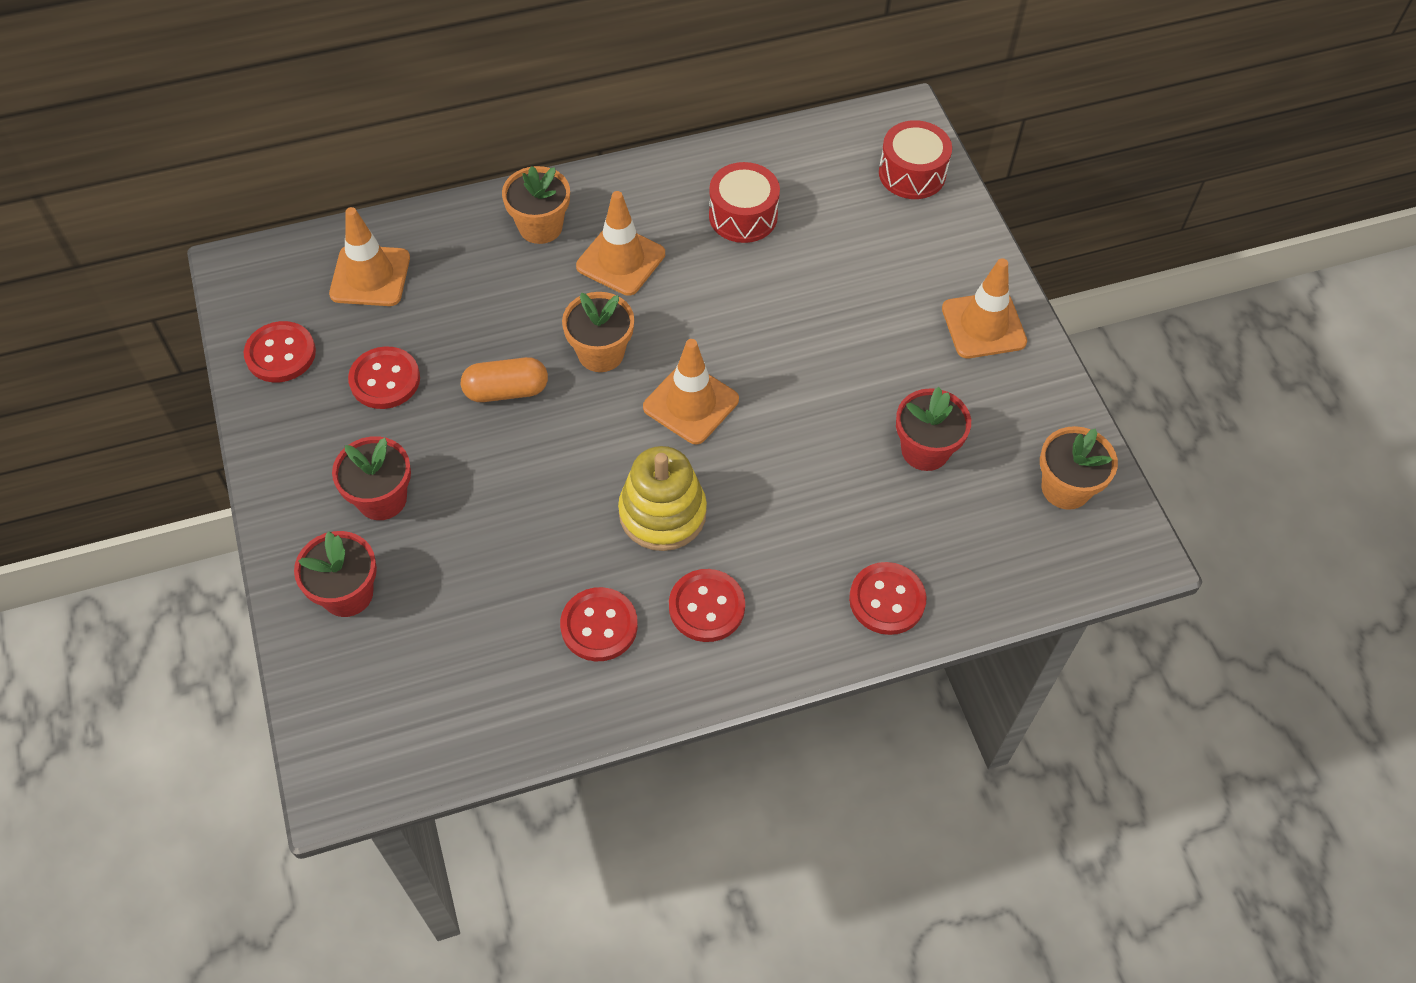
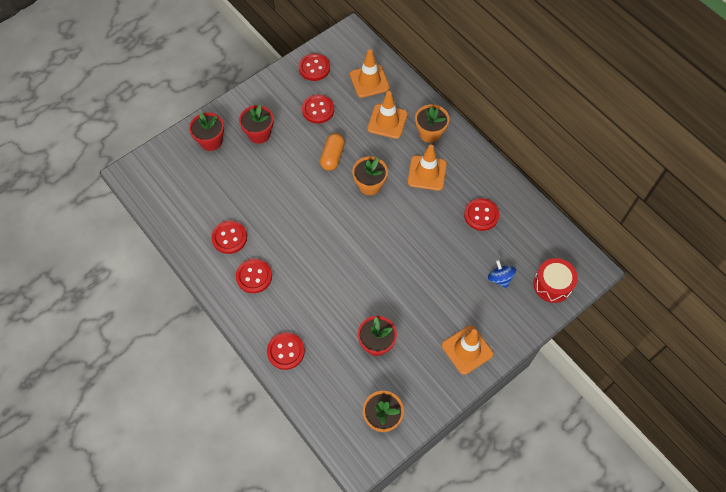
camera: 70 degrees right, 5 degrees up
(506, 391) = (332, 156): orange capsule -> orange capsule turned 45 degrees clockwise
(662, 513) = (294, 242): yellow stacking toy -> none
(691, 403) = (358, 232): orange traffic cone -> orange traffic cone (387, 121)
(743, 216) = (481, 215): red drum -> red button
(872, 235) = (500, 278): none -> blue spinning top

